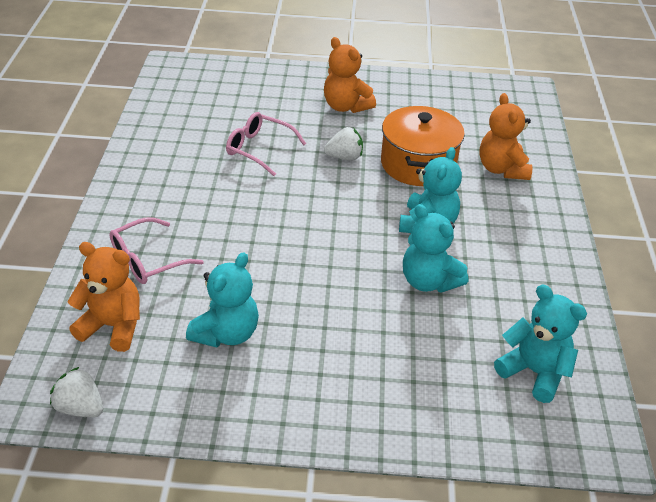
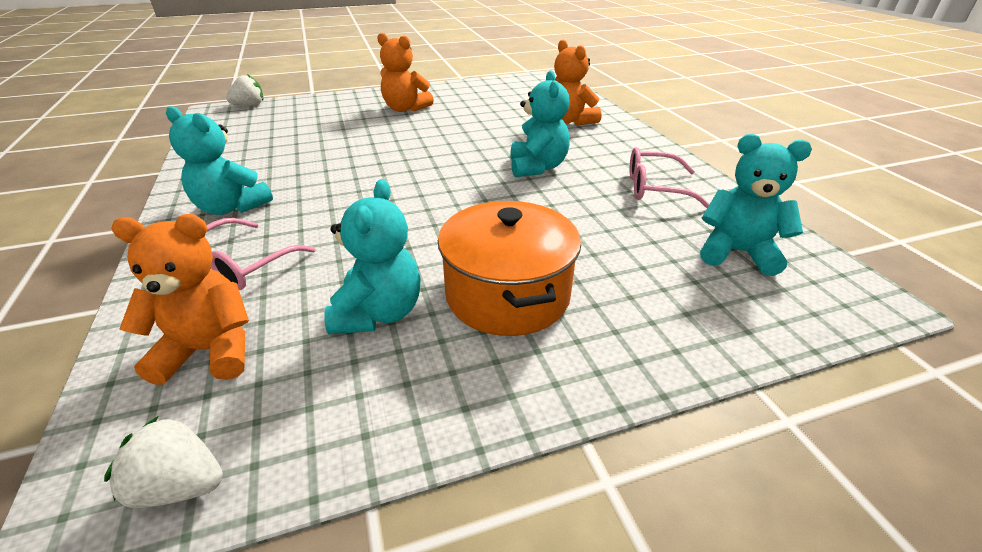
camera: 20 degrees left, 5 degrees down
(259, 149) = (336, 149): pink glasses -> pink glasses (656, 188)
(344, 157) = (425, 139): white strawberry -> white strawberry (249, 105)
(418, 164) = (496, 131): orange pot -> orange pot (507, 294)
(428, 281) = (573, 207): turquoise teddy bear -> turquoise teddy bear (231, 207)

